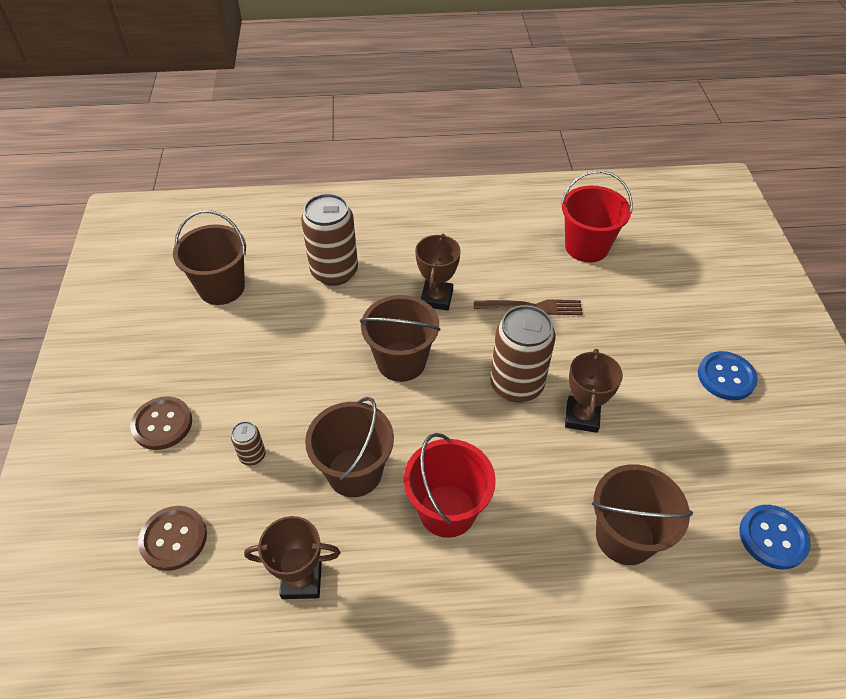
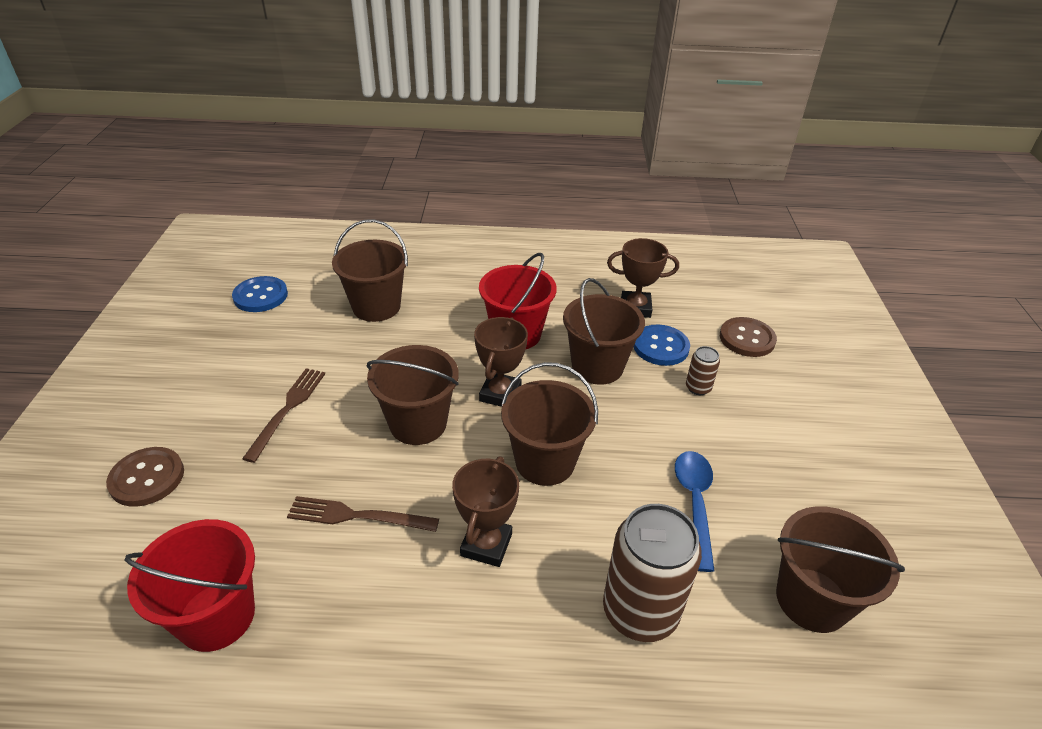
camera: 175 degrees left, 10 degrees down
(162, 424) = (803, 423): brown button -> brown button (147, 478)
(284, 341) = (694, 503): none -> blue spoon
(516, 384) = (418, 423): brown can -> brown bucket
(582, 417) = (363, 388): brown trophy -> brown trophy (500, 394)
(636, 385) = (288, 409): none -> brown fork
(726, 377) = (183, 408): blue button -> blue button (661, 347)

